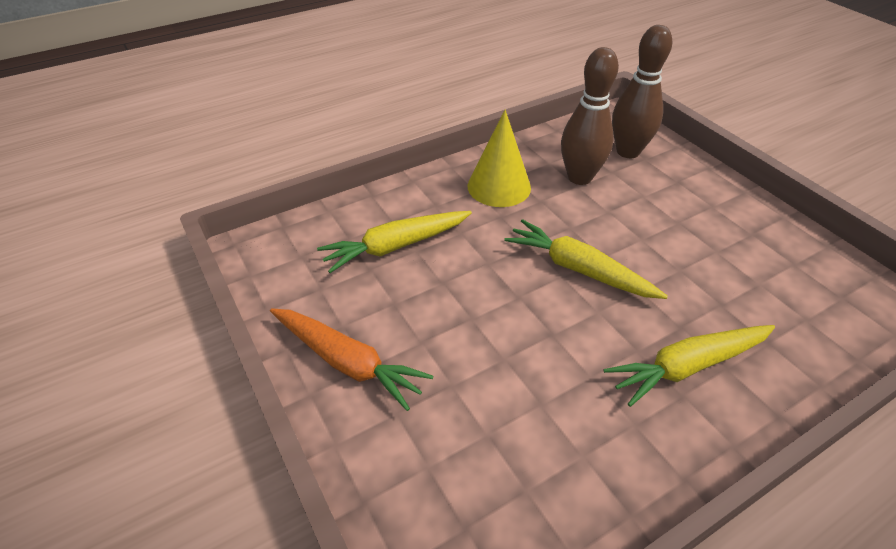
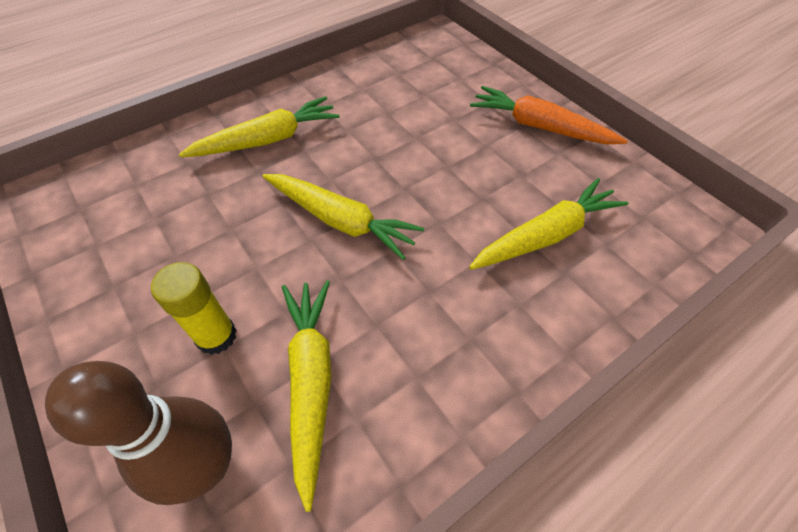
camera: 175 degrees right, 10 degrees up
(499, 187) = (437, 349): yellow cone -> none
(579, 177) = (311, 381): brown bowling pin -> yellow carrot
(652, 201) = (216, 336): none -> yellow glue stick

